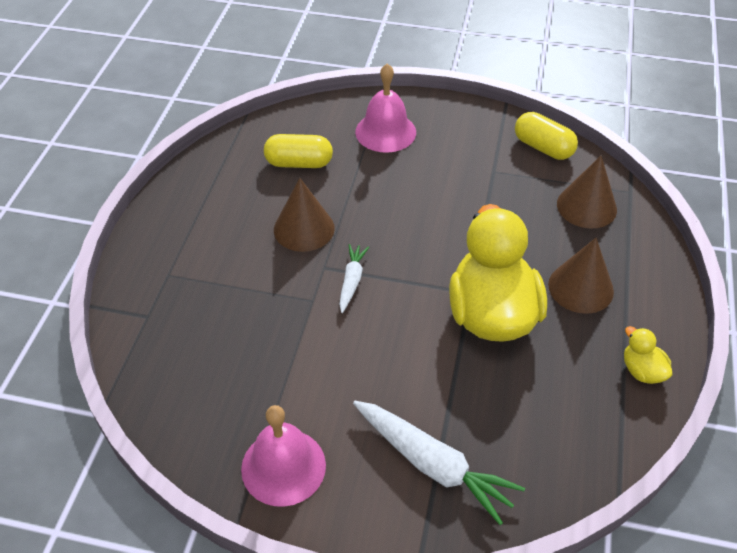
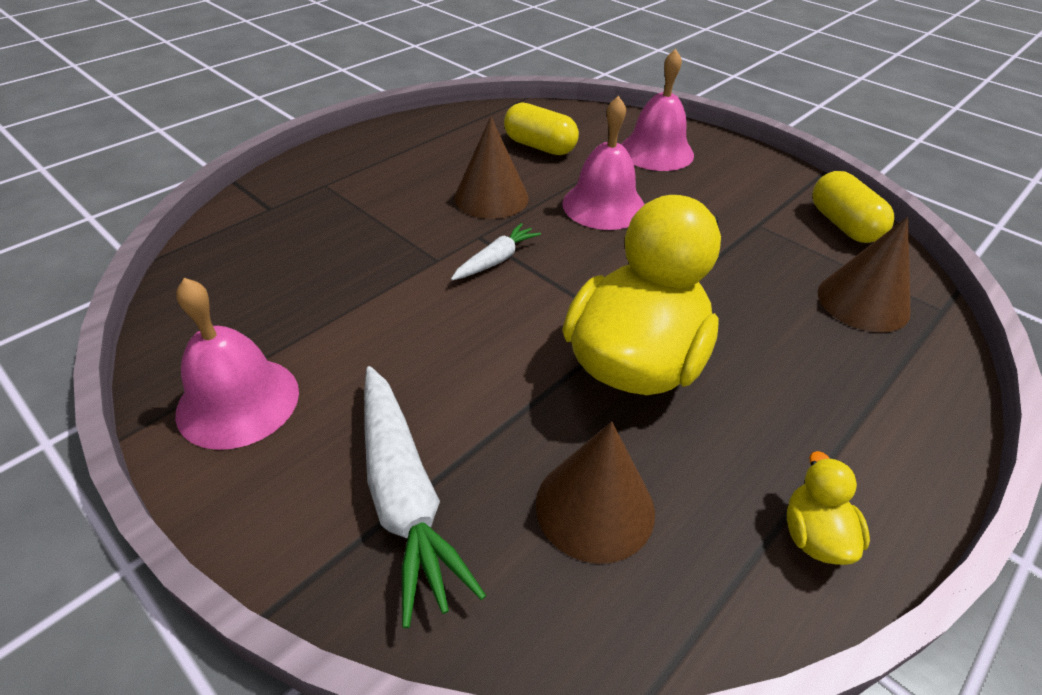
camera: 30 degrees right, 5 degrees down
(386, 200) = (603, 205): none -> pink bell
(580, 287) = (788, 386): brown cone -> brown cone (595, 507)

